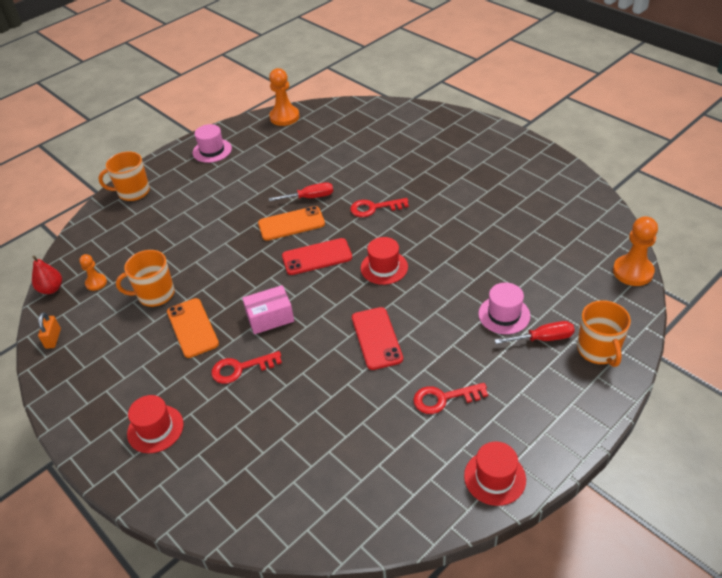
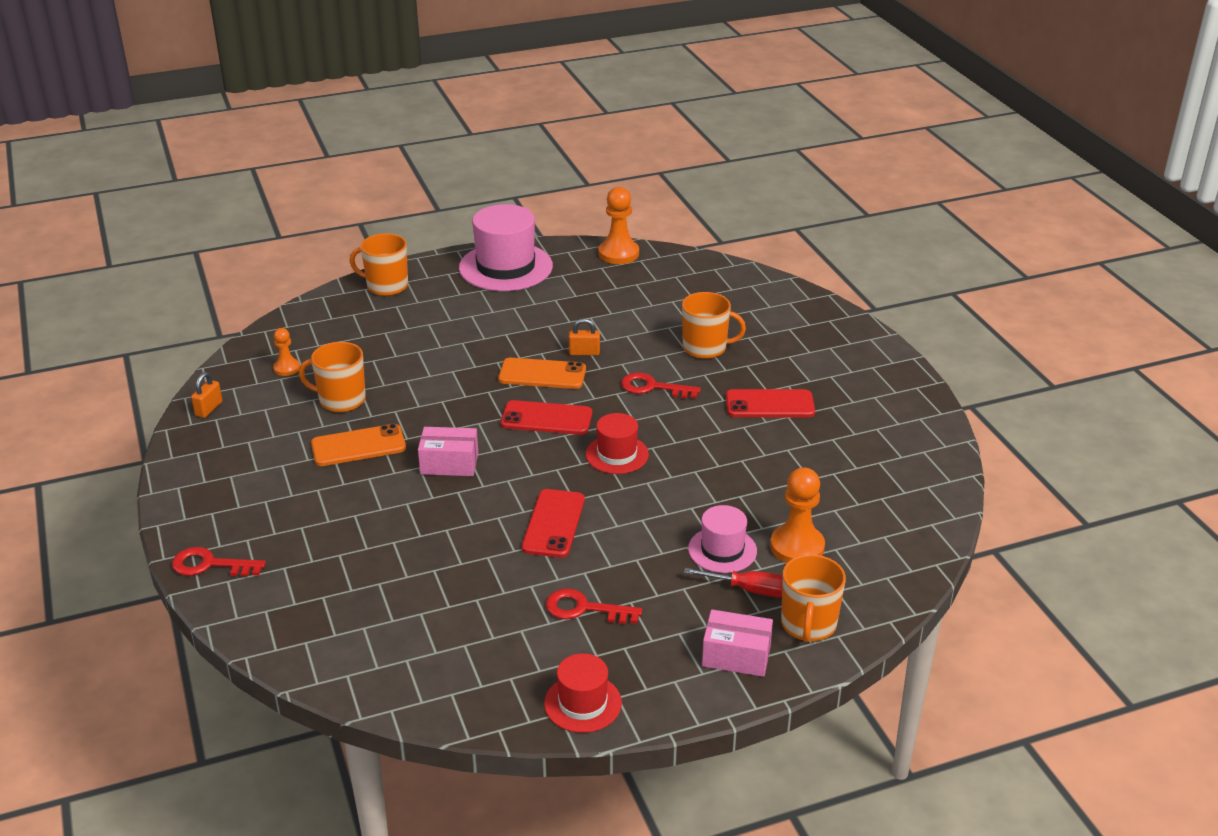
camera: 20 degrees right, 10 degrees down
(51, 289) = (237, 359): red pear -> none
(155, 429) = (256, 529): red hat -> none
(192, 328) = (358, 446): orange phone -> orange phone turned 75 degrees clockwise
(212, 150) = (505, 267): pink hat -> pink hat, size x1.79
(240, 368) = (382, 503): red key -> red key (210, 565)
(310, 197) = (584, 353): red screwdriver -> orange padlock
(389, 167) = (706, 348): none -> orange mug
(459, 195) = (769, 404): none -> red phone
(570, 394) = (736, 656): none -> pink box
(633, 272) = (924, 558): orange pawn -> orange pawn (797, 547)

